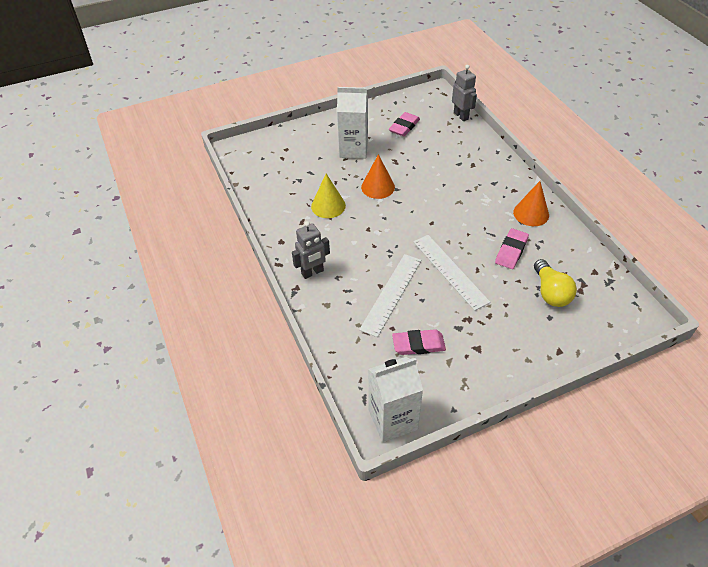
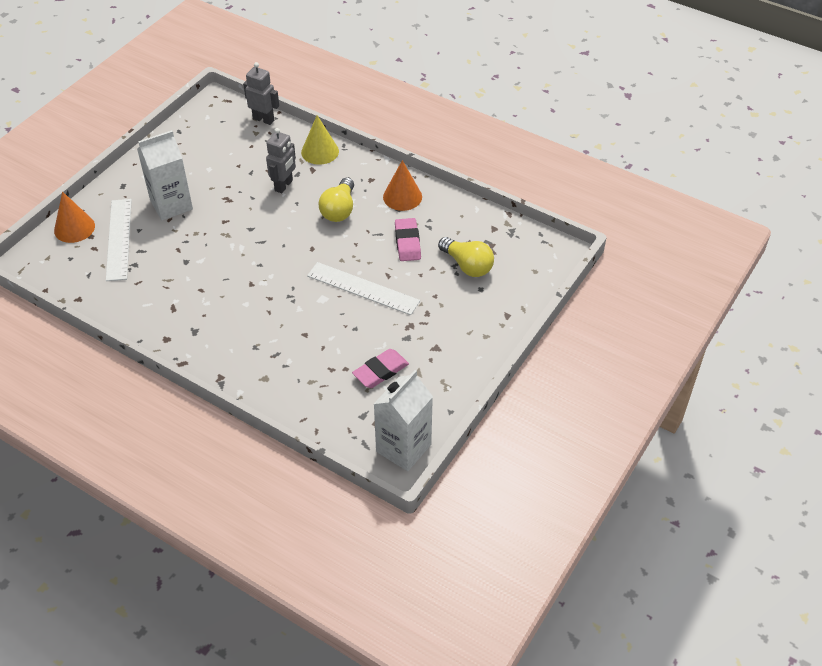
camera: 35 degrees left, 0 degrees up
(312, 272) = (226, 354): grey robot -> grey robot (284, 185)
(328, 206) = (189, 278): yellow cone -> yellow cone (320, 151)
(378, 187) = (229, 235): orange cone -> orange cone (74, 228)
(391, 294) = (321, 337): white ruler -> white ruler (119, 239)
(404, 127) = (209, 156): pink eraser -> none
(473, 203) = (339, 210): none -> yellow light bulb

